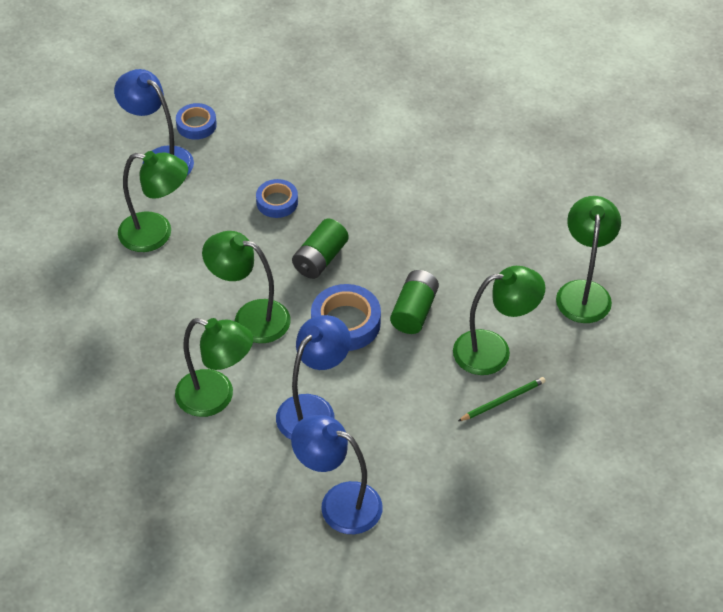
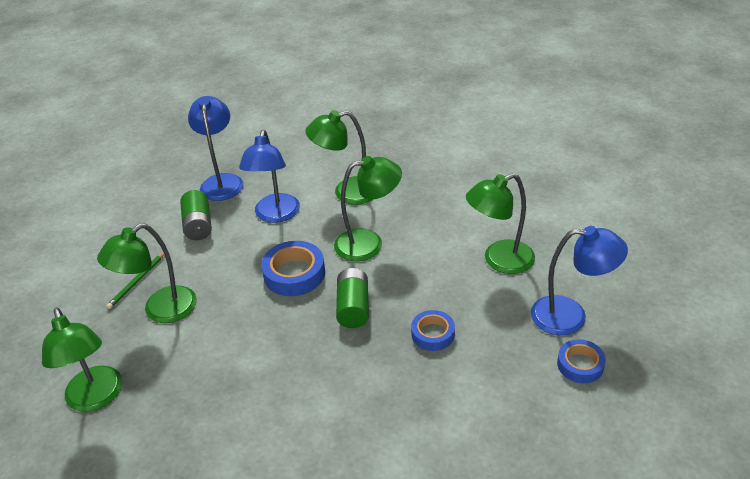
camera: 150 degrees right, 10 degrees down
(339, 503) = (222, 181): blue lamp -> blue lamp turned 90 degrees counterclockwise
(414, 311) = (245, 307): green battery -> green battery (198, 225)

